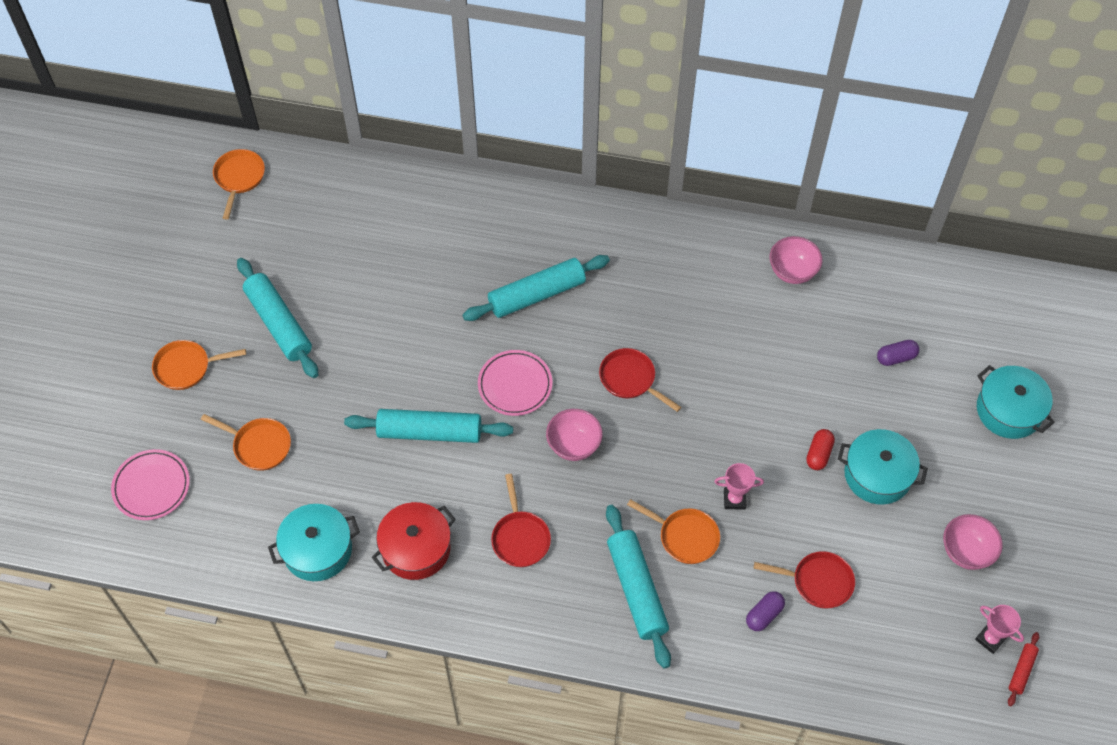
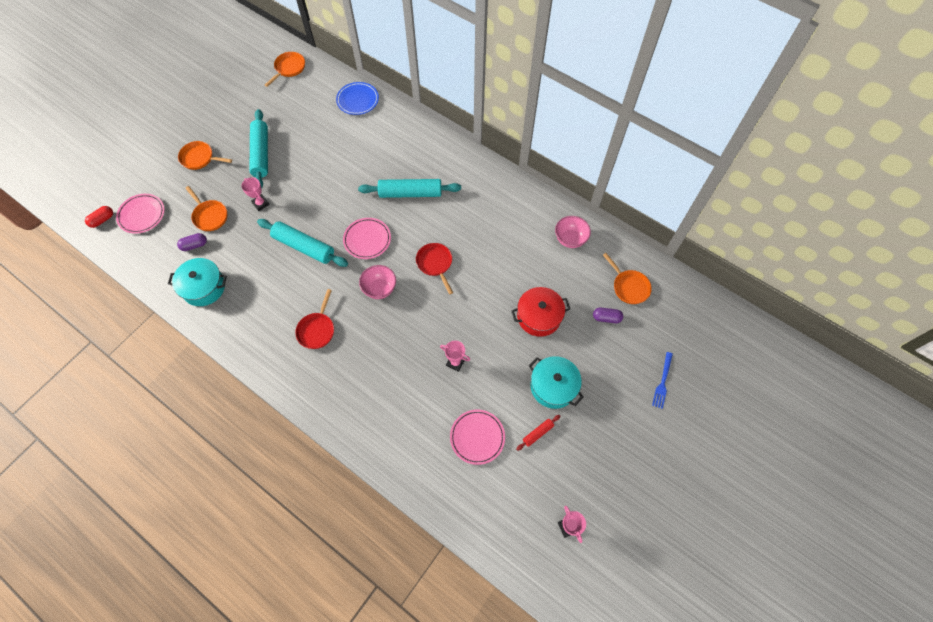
camera: 25 degrees right, 5 degrees up
(325, 397) = (260, 204): none -> pink trophy
(376, 188) = (358, 100): none -> blue plate
(416, 548) = (256, 310): red pot -> red pot (539, 316)
(637, 589) = (365, 391): turquoise rolling pin -> none
(685, 537) = (412, 372): orange pan -> orange pan (629, 287)
(764, 615) = (432, 442): purple capsule -> purple capsule (194, 245)
(818, 454) = (523, 357): red capsule -> red capsule (102, 220)
(818, 582) = (477, 437): red pan -> pink plate
(966, 552) = (583, 462): pink bowl -> none
(1009, 410) = (662, 382): turquoise pot -> blue fork
(1021, 671) = (577, 558): red rolling pin -> red rolling pin (538, 433)

